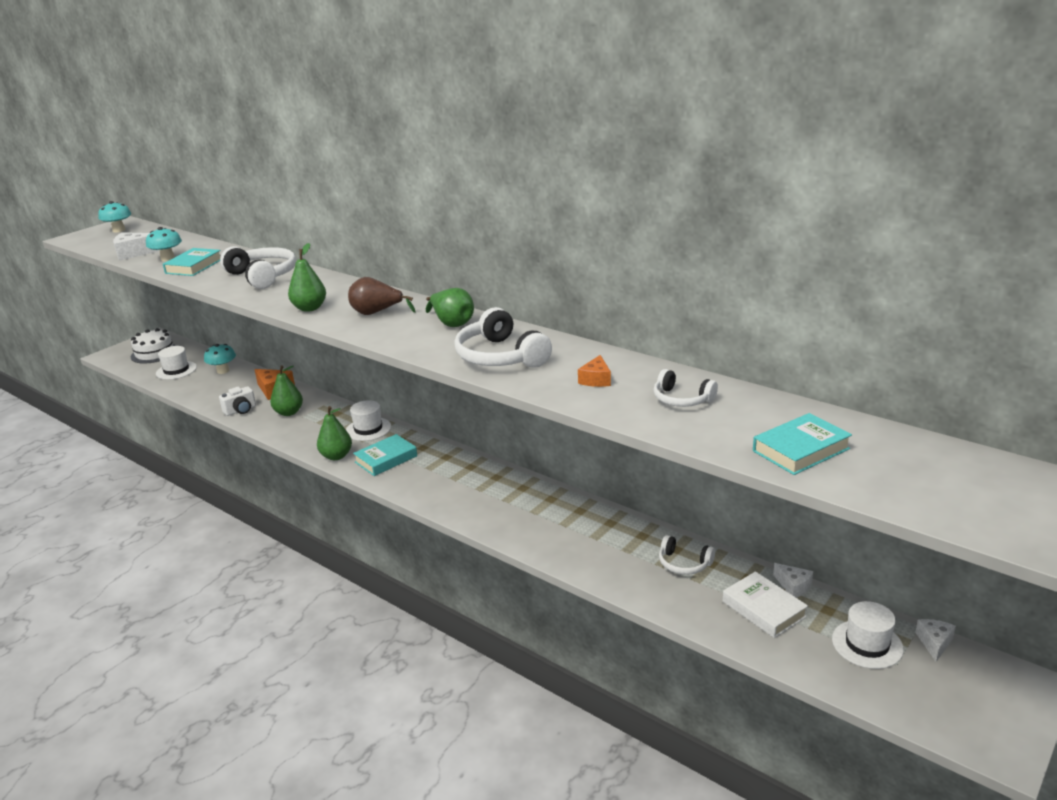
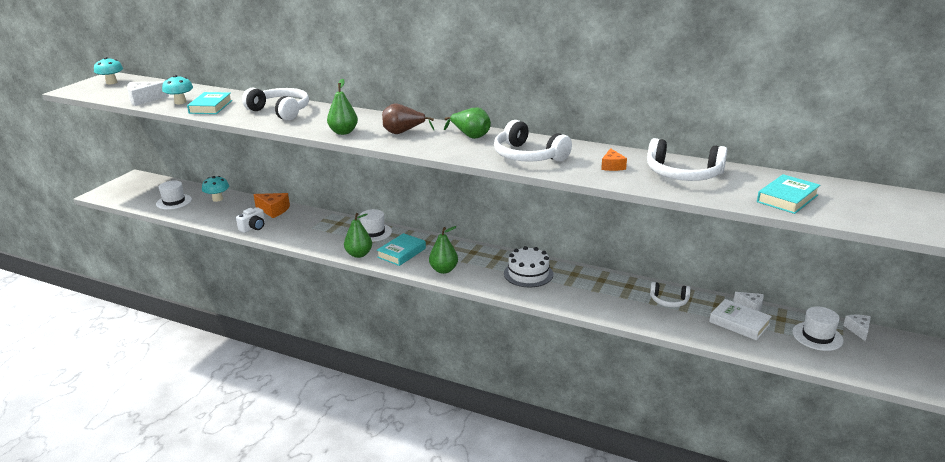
camera: 15 degrees left, 0 degrees up
(154, 353) = (144, 190): white cake -> white cake (528, 274)
(289, 412) = (297, 226): green pear -> green pear (443, 270)
(681, 399) = (683, 174): white headphones -> white headphones, size x1.76

